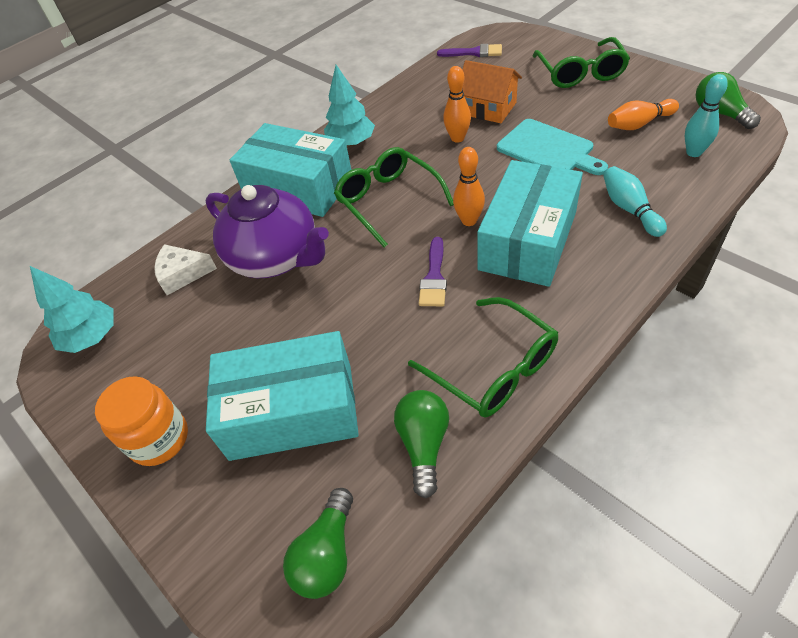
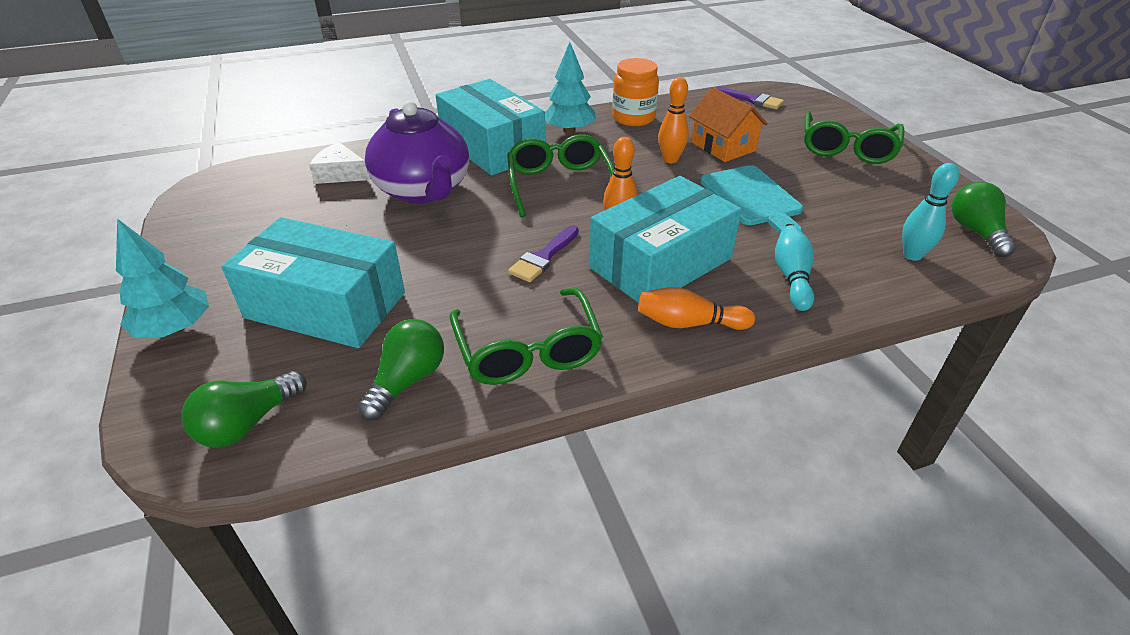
camera: 20 degrees right, 10 degrees down
(92, 337) = (233, 190): turquoise tree -> turquoise tree (175, 328)
(159, 439) = (210, 279): orange jar -> orange jar (633, 118)
(639, 124) = (871, 210): orange bowling pin -> orange bowling pin (689, 323)

